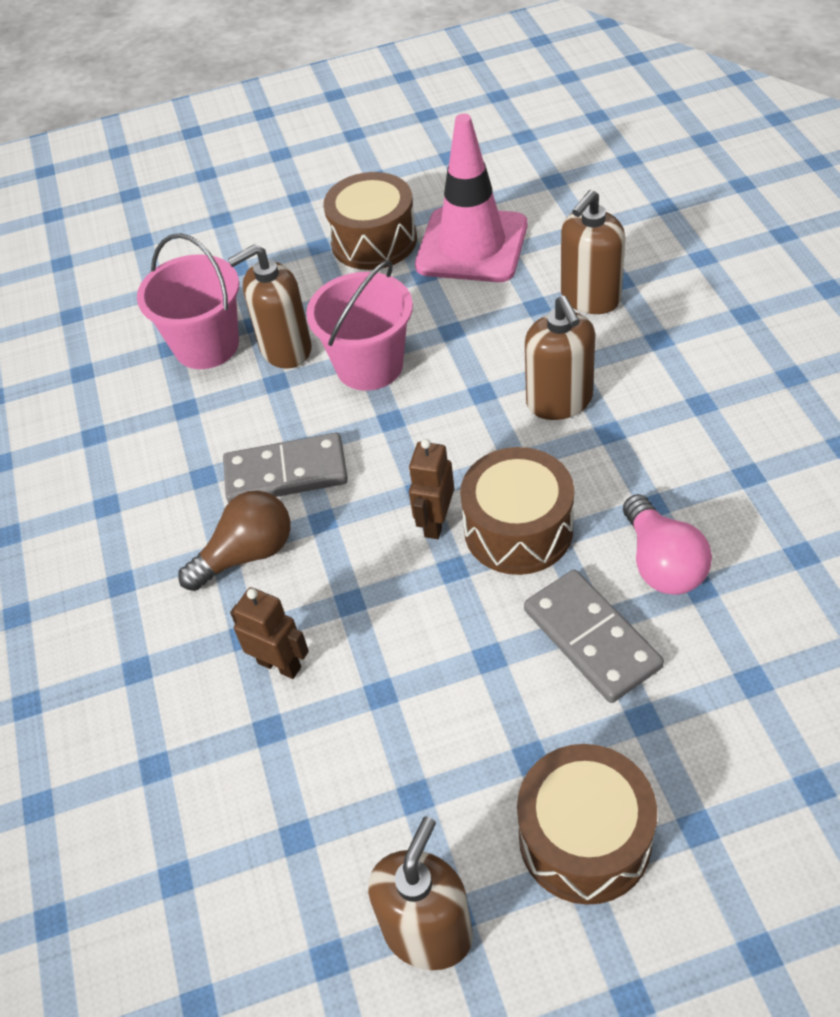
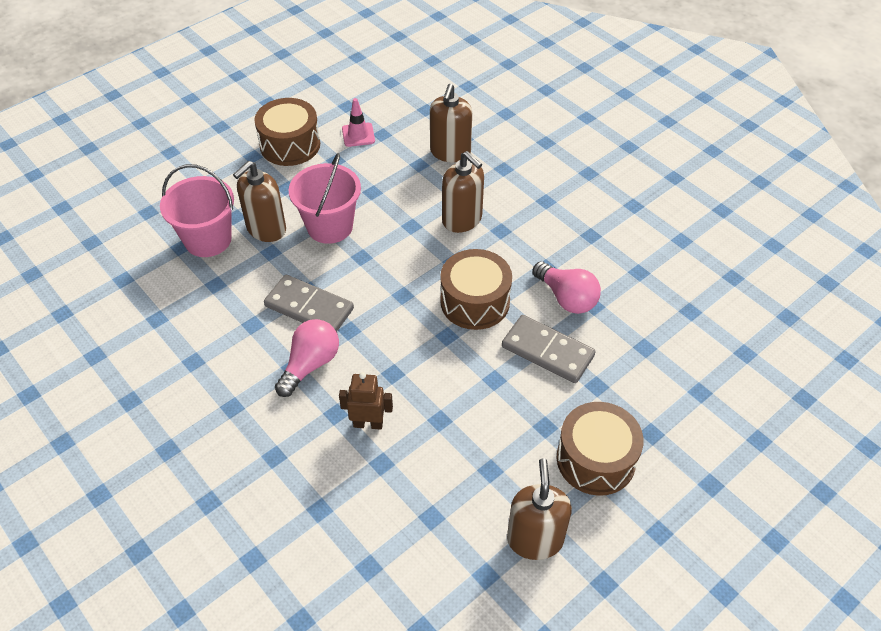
camera: 30 degrees left, 0 degrees up
(246, 554) = (310, 364): brown light bulb -> pink light bulb
(286, 473) = (309, 307): grey domino -> grey domino turned 60 degrees clockwise
(435, 522) = (422, 311): brown robot -> none
(472, 245) = (358, 135): pink traffic cone -> pink traffic cone, size x0.45

